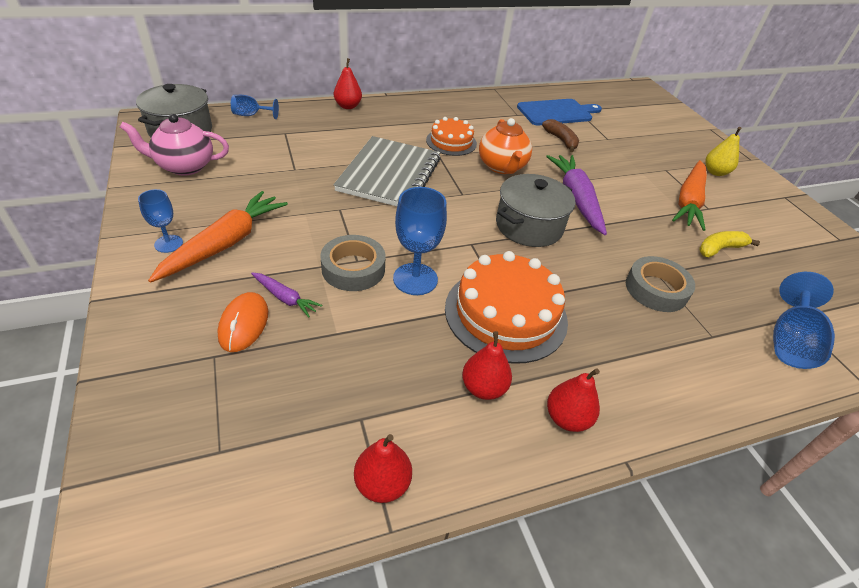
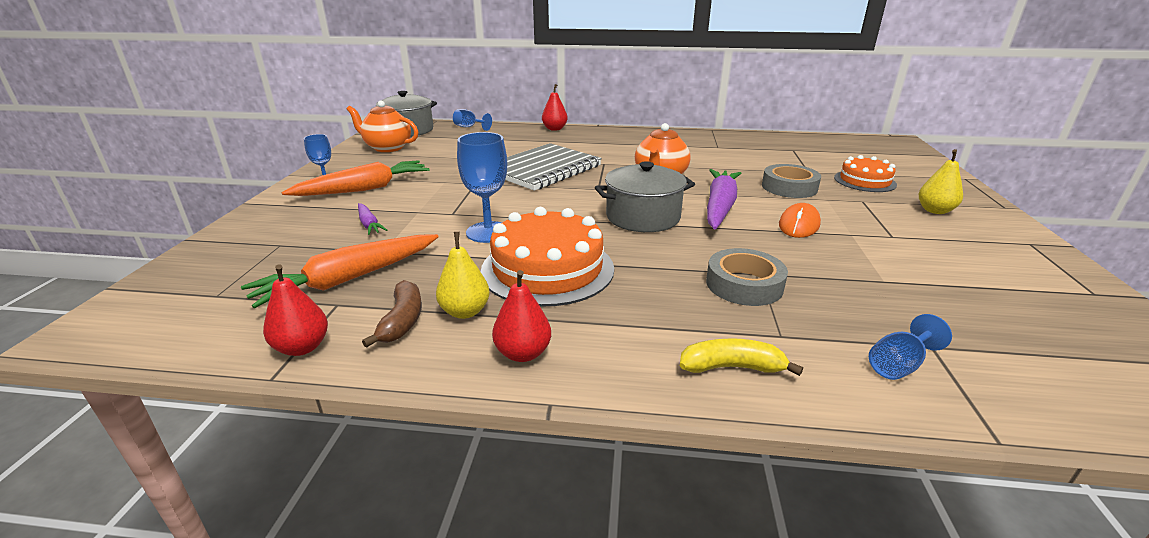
camera: 30 degrees right, 15 degrees down
(184, 166) = (387, 148): pink teapot -> orange teapot
(244, 324) = (322, 232): orange mouse -> orange mouse (799, 224)
(353, 268) = (443, 217): grey tape -> grey tape (789, 187)
(451, 142) = (626, 157): orange cake -> orange cake (864, 181)
(483, 388) = (465, 312): red pear -> yellow pear
(557, 112) = (765, 149): blue cutting board -> none
(561, 140) = (748, 167): brown banana -> brown banana (402, 321)
(688, 201) = (867, 227): orange carrot -> orange carrot (348, 279)
(719, 249) = (872, 269): yellow banana -> yellow banana (731, 367)
(789, 341) = (898, 365): blue goblet -> blue goblet, size x0.60

